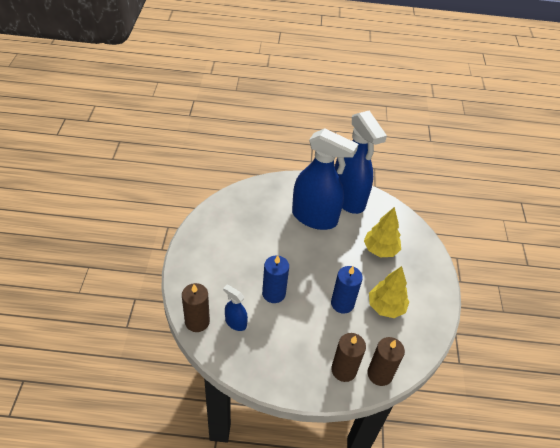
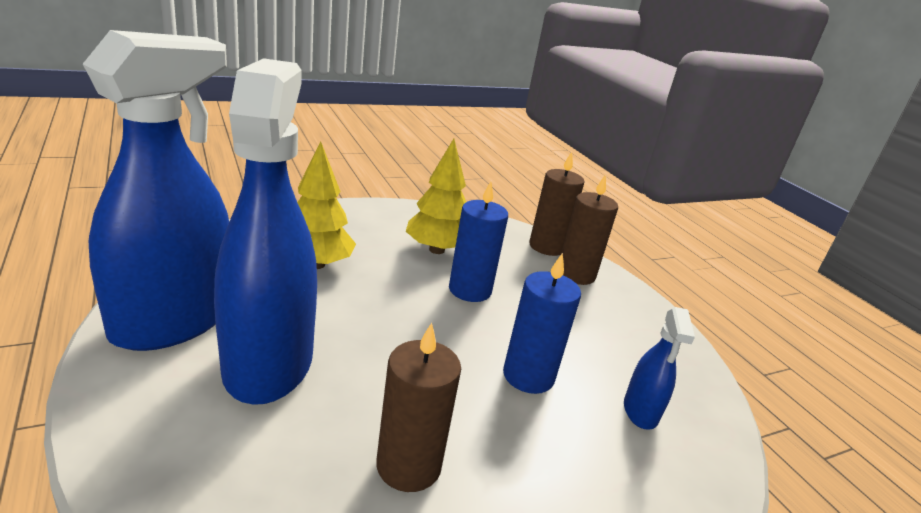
camera: 120 degrees left, 20 degrees down
(197, 321) = (707, 476): brown candle -> brown candle (408, 465)

